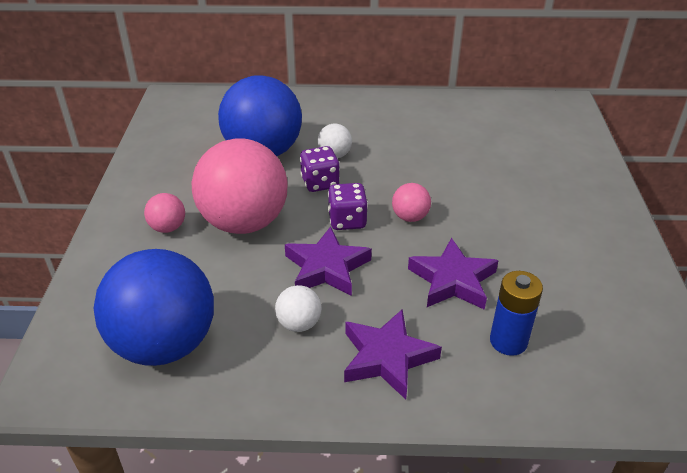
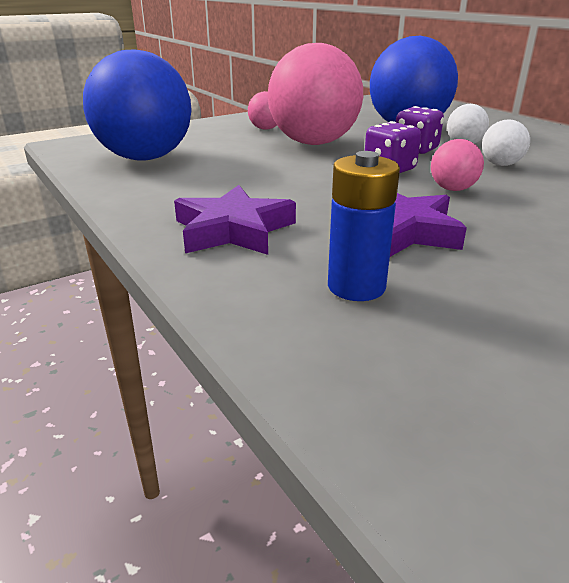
camera: 55 degrees right, 10 degrees down
(299, 324) = (226, 187): white ball -> white ball (500, 164)
(326, 267) = (313, 178): purple star -> none

